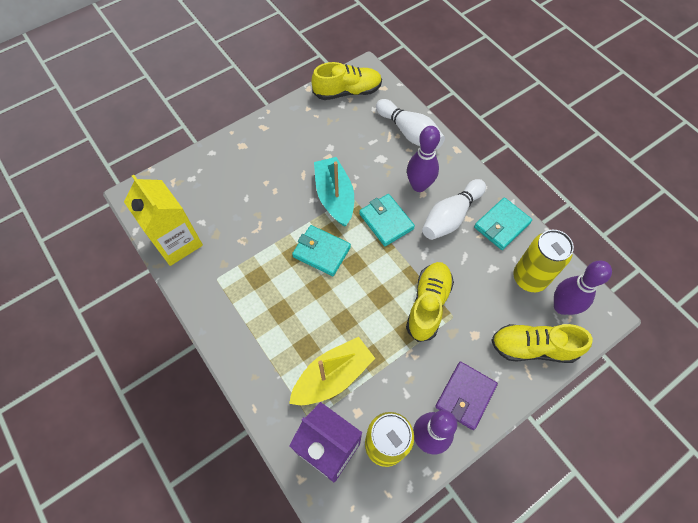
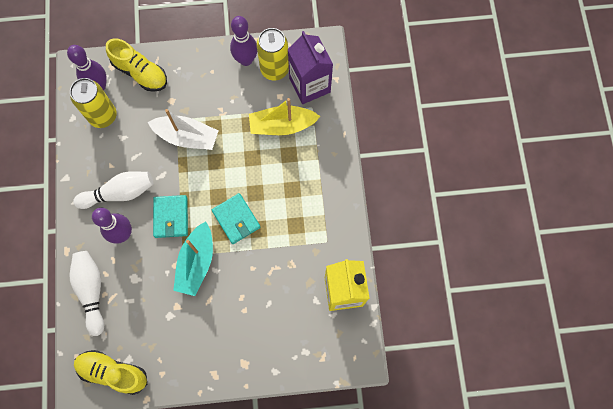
camera: 150 degrees left, 10 degrees up
(428, 304) = (187, 137): yellow shoe -> white boat
(465, 396) = (206, 69): purple wallet -> none
(501, 225) = (88, 165): turquoise wallet -> none

